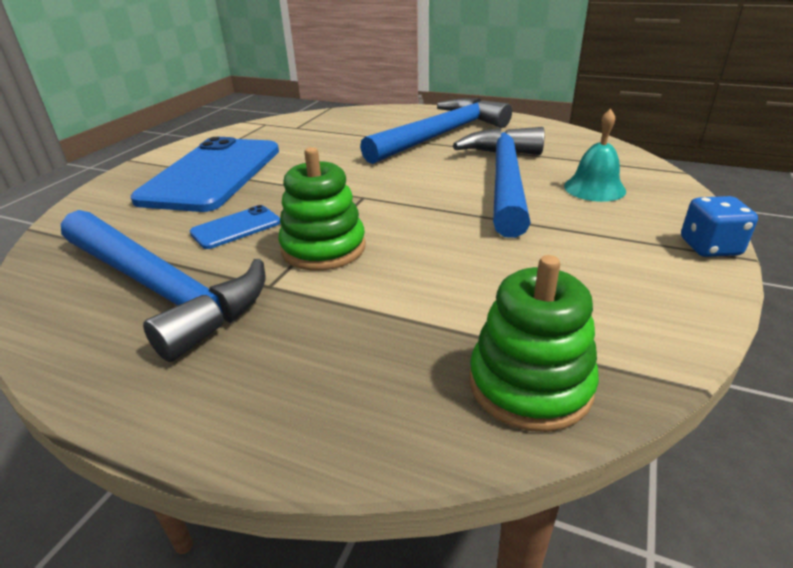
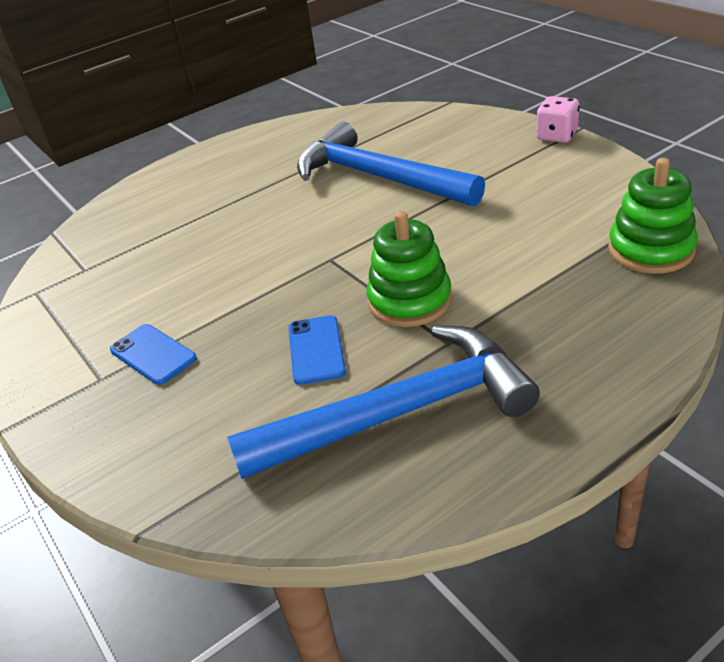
camera: 55 degrees left, 5 degrees up
(212, 174) = (153, 354): blue phone -> blue phone, size x0.43
(441, 135) = (242, 182): blue hammer -> none
(594, 188) = (436, 145): turquoise bell -> none
(709, 247) = (557, 136): blue dice -> pink dice

